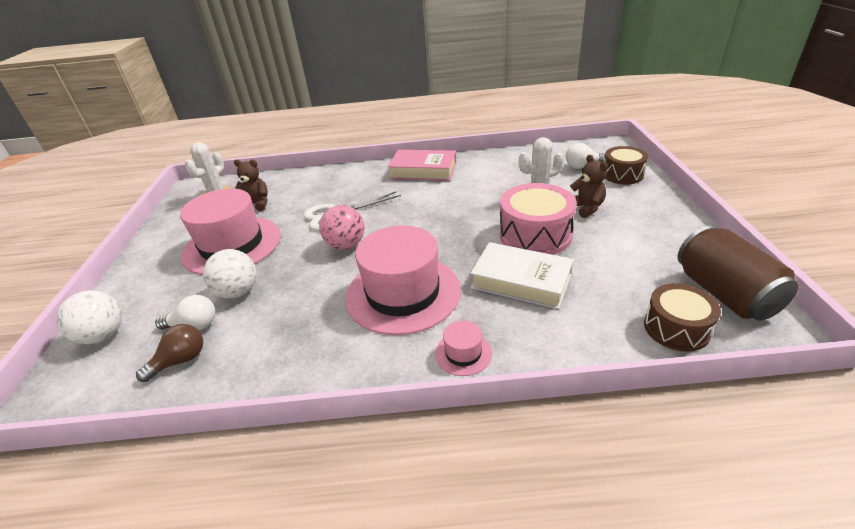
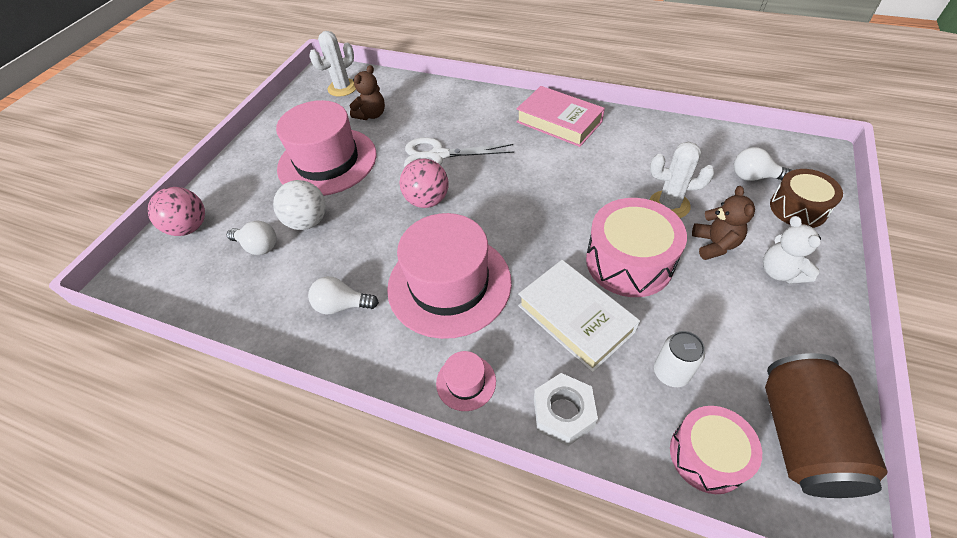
camera: 25 degrees right, 15 degrees up
(103, 335) = (190, 227): white ball -> pink ball
(181, 360) = (233, 281): brown light bulb -> none
(257, 204) = (371, 115): brown teddy bear -> brown teddy bear turned 90 degrees clockwise
(311, 340) = (342, 305): none -> white light bulb
(556, 343) = (563, 413): none -> white nut
(614, 289) = (671, 372): none -> white can
(638, 210) = (780, 272): none -> white teddy bear
(676, 328) = (707, 455): brown drum -> pink drum

